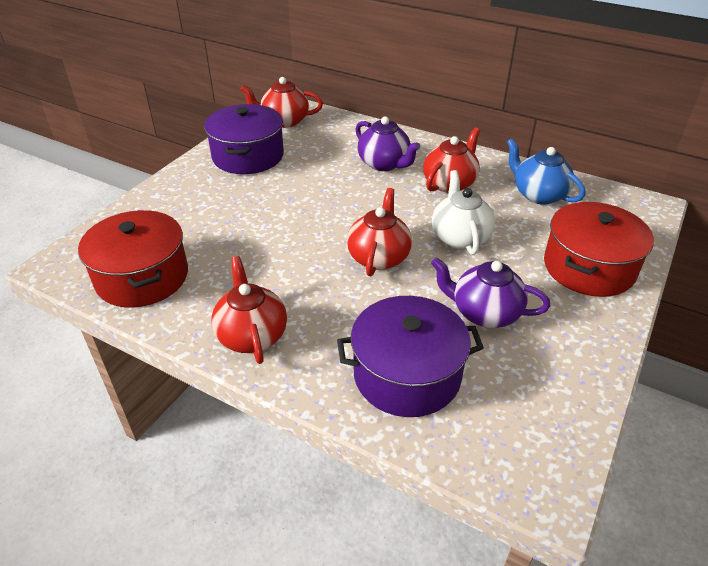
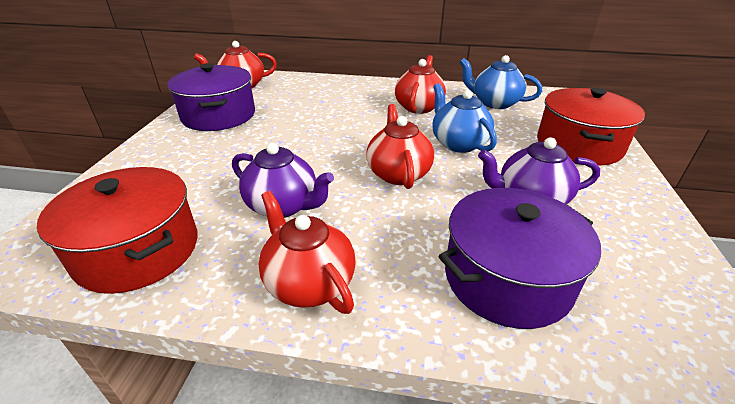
camera: 20 degrees left, 5 degrees down
(384, 164) = (353, 102): purple teapot -> purple teapot (283, 206)
(460, 237) = (458, 143): white teapot -> blue teapot

